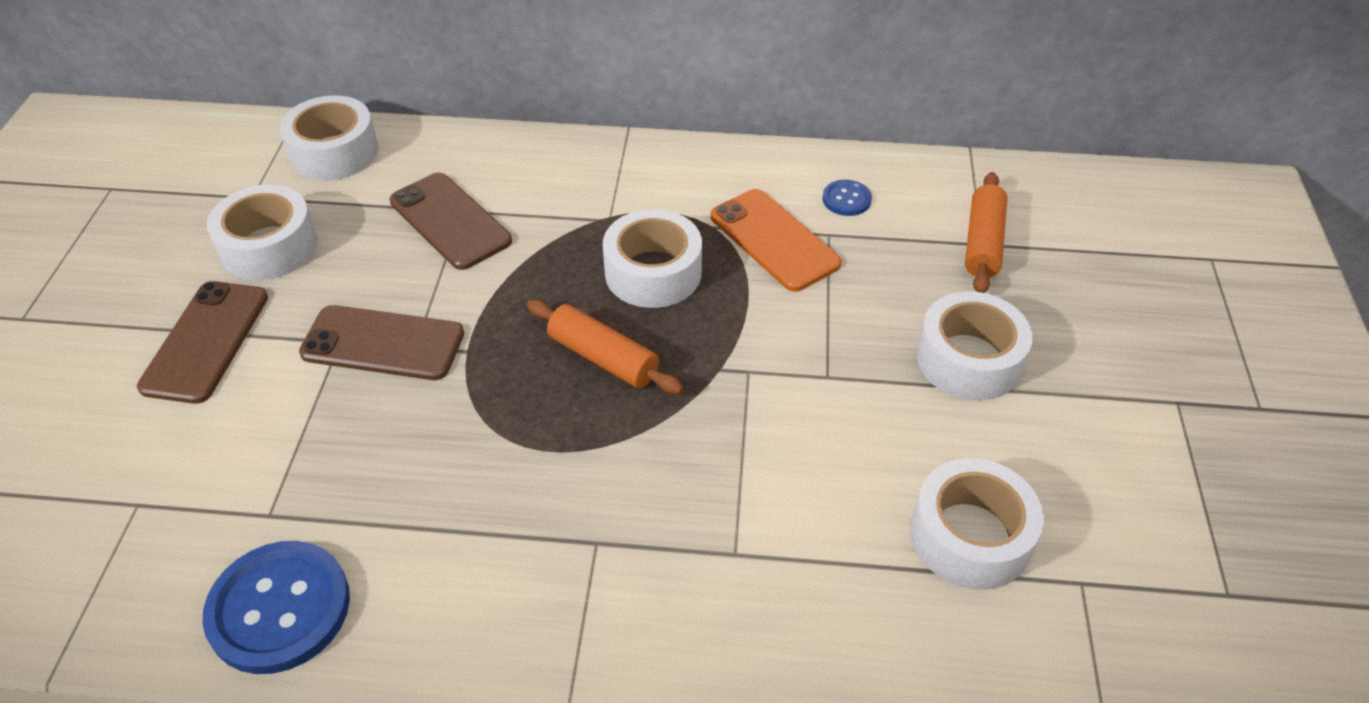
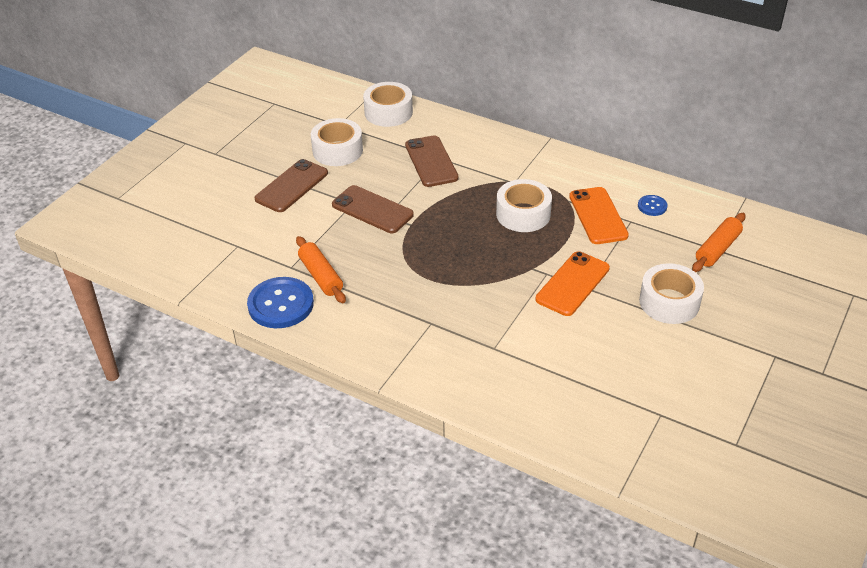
camera: 25 degrees right, 5 degrees down
(603, 358) = (476, 246): orange rolling pin -> orange rolling pin (321, 276)
(801, 377) = (572, 284): none -> orange phone
(970, 536) = (616, 377): white tape -> none

